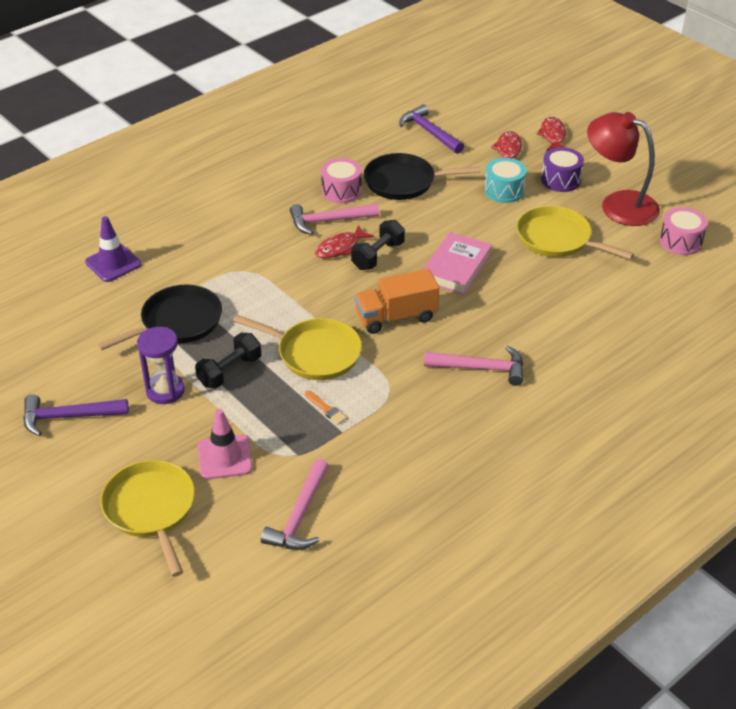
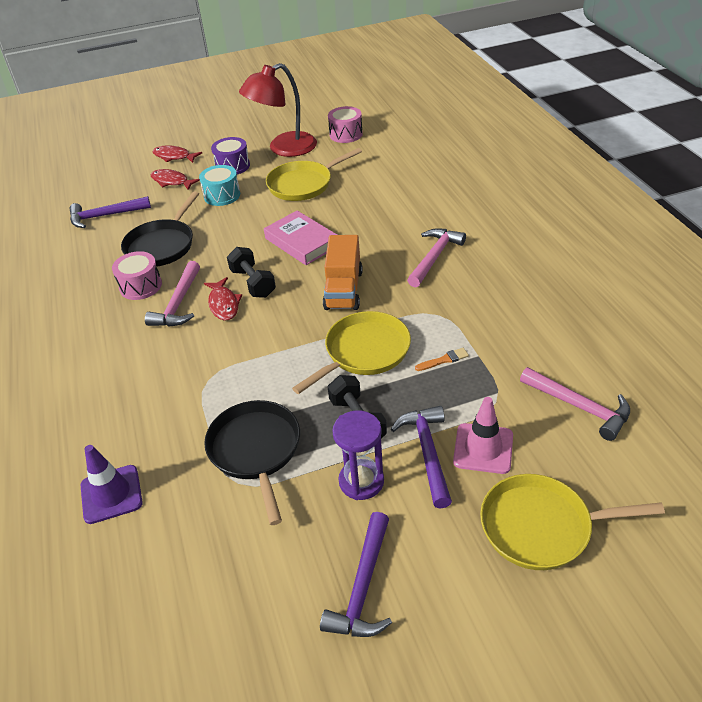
camera: 65 degrees left, 0 degrees up
(208, 423) = (427, 453): none -> purple hammer

